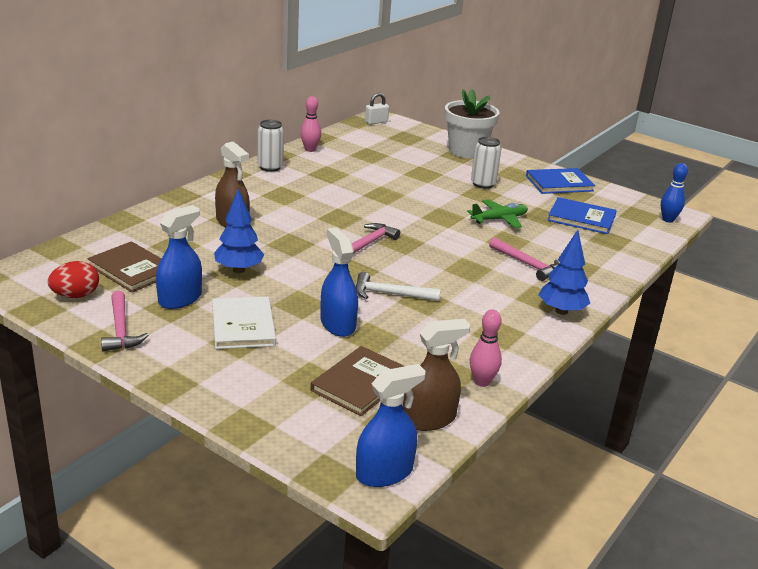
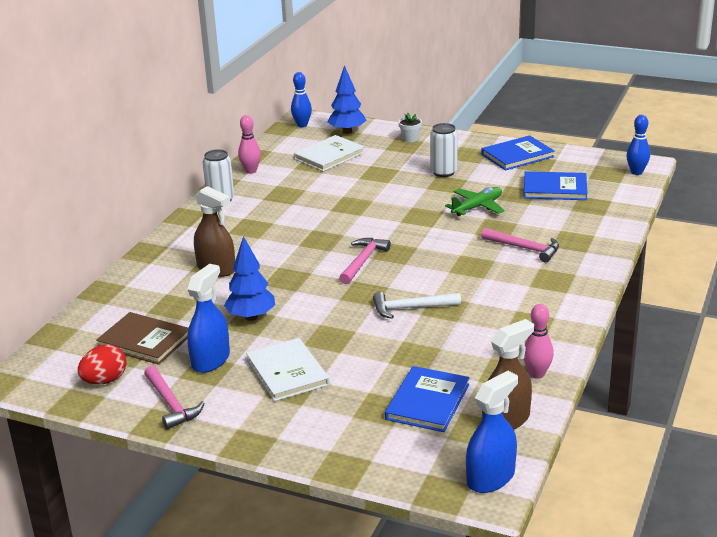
camera: 10 degrees left, 0 degrees up
(337, 324) = (376, 350): blue spray bottle -> none
(360, 383) = (427, 402): brown book -> blue book
(376, 122) = (302, 125): white padlock -> blue bowling pin
(386, 151) = (329, 156): none -> white book
(466, 151) = (410, 139): white flower pot -> white flower pot, size x0.41
(561, 311) = (577, 288): blue tree -> blue tree (347, 132)

